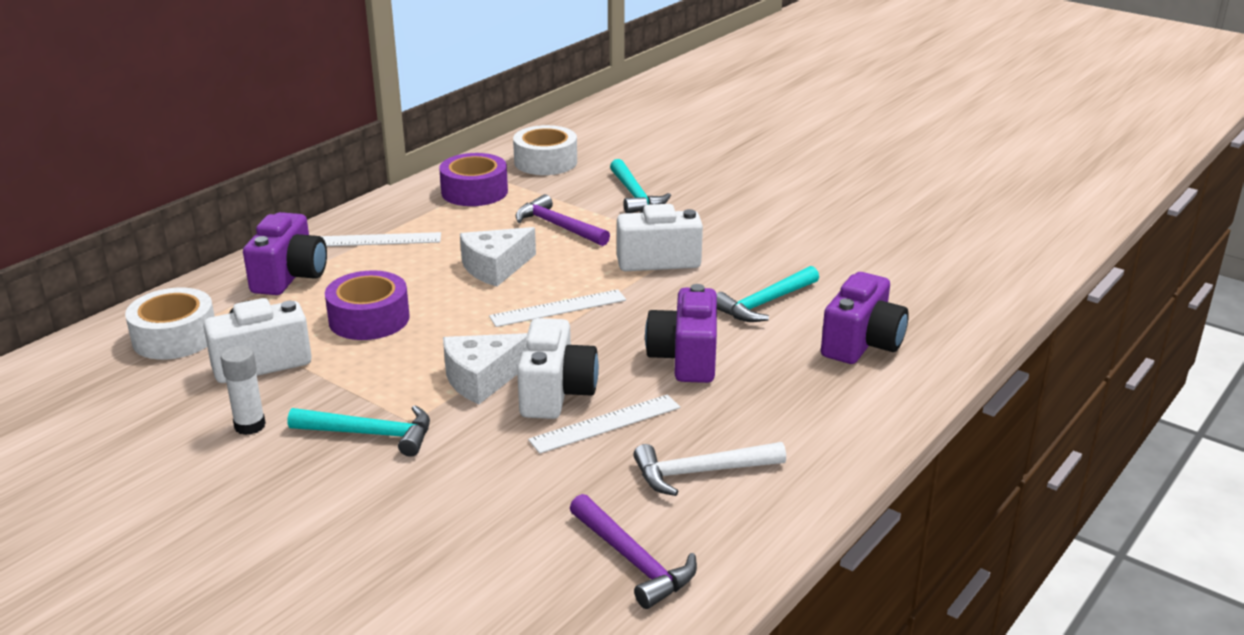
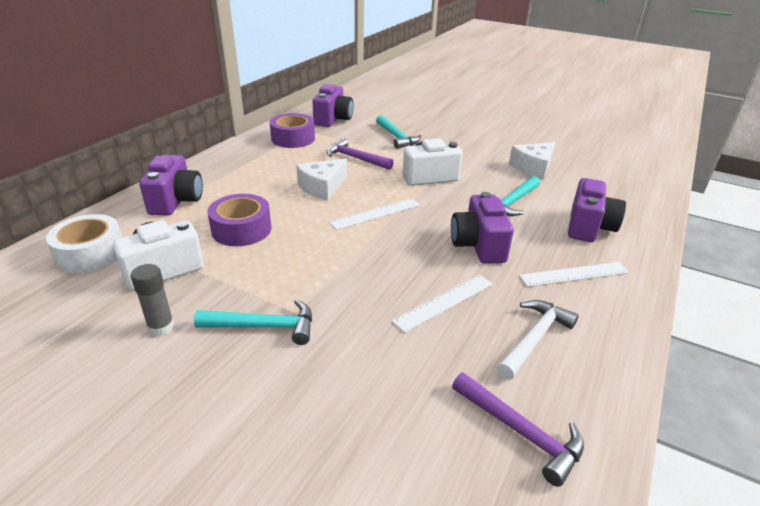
camera: 10 degrees left, 5 degrees up
(250, 426) = (161, 327): white glue stick -> grey glue stick
(377, 240) = (235, 172): white ruler -> white ruler (574, 274)
(481, 379) = (339, 271): white cheese -> white cheese (533, 167)
(545, 162) = (333, 119): white tape -> purple camera
(555, 393) = (398, 279): white camera -> none
(701, 472) = (534, 339): white hammer -> white hammer turned 150 degrees clockwise

